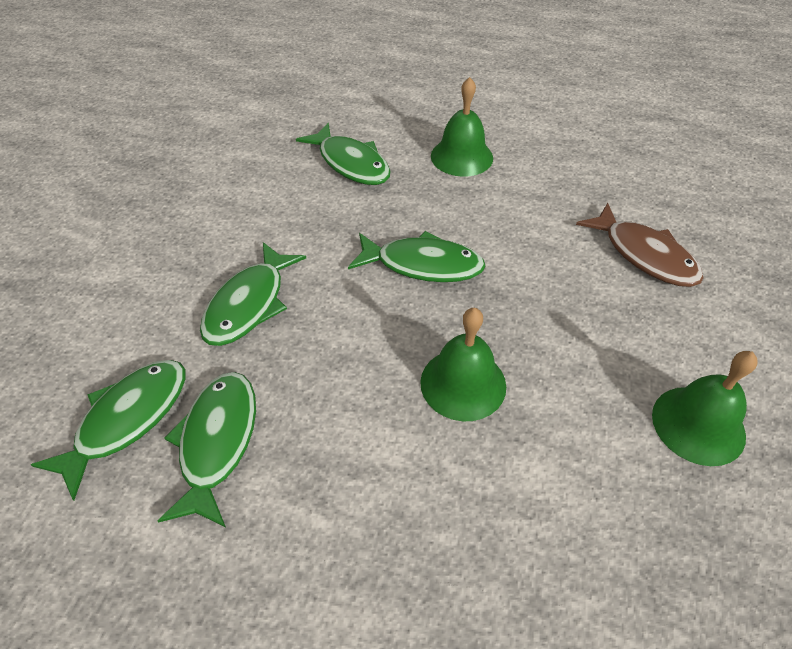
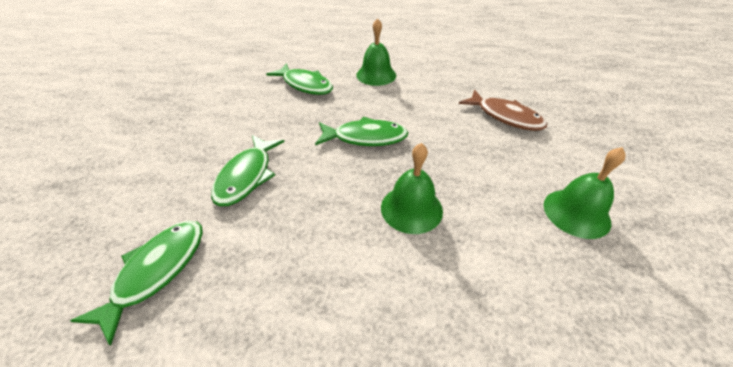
camera: 10 degrees left, 5 degrees down
(217, 442) = (233, 277): green fish -> none

